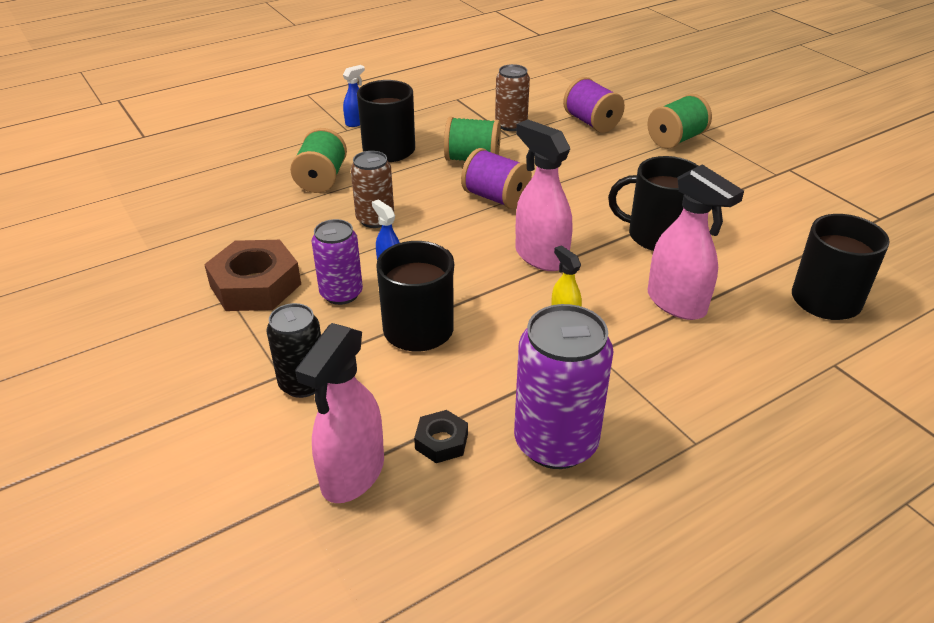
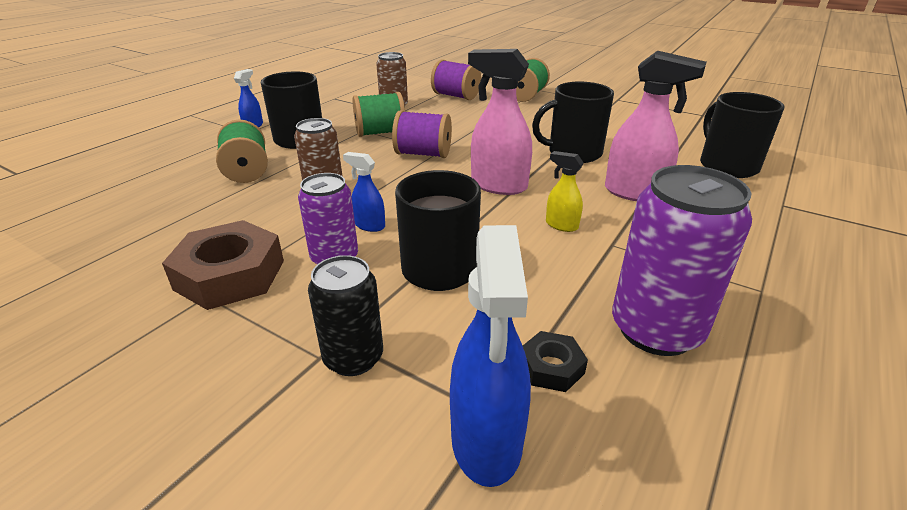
camera: 25 degrees left, 5 degrees down
(352, 474) = (486, 441): pink spray bottle -> blue spray bottle

